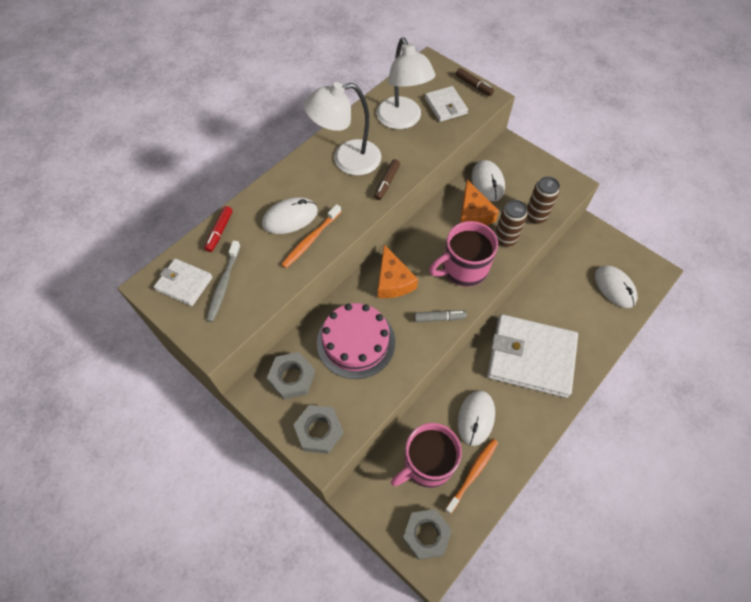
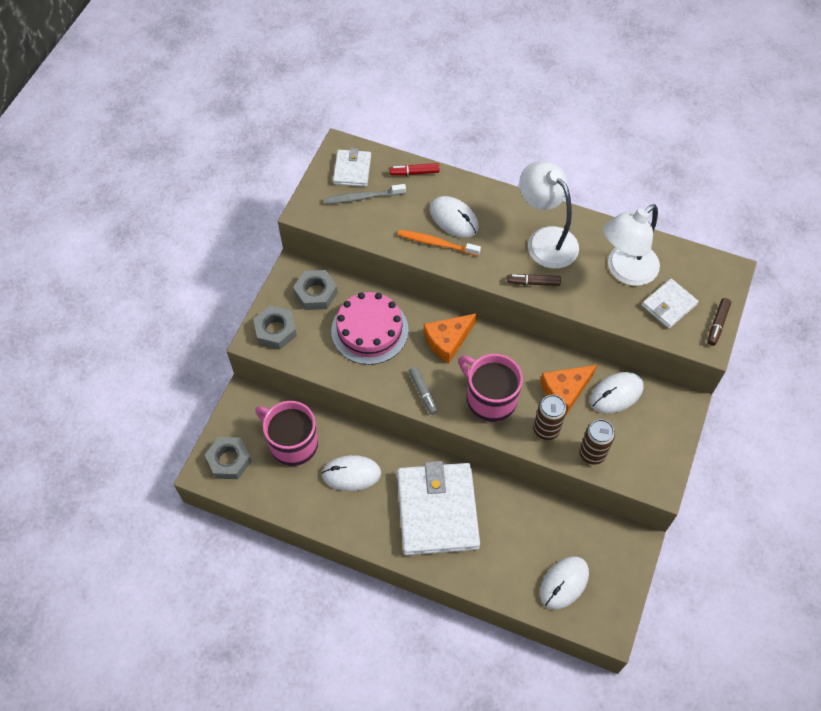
camera: 70 degrees right, 0 degrees up
(472, 474) = (295, 485): orange toothbrush -> none

